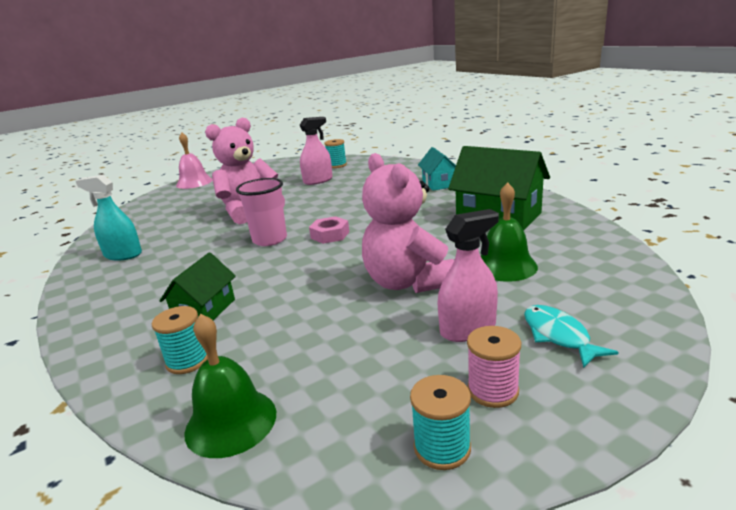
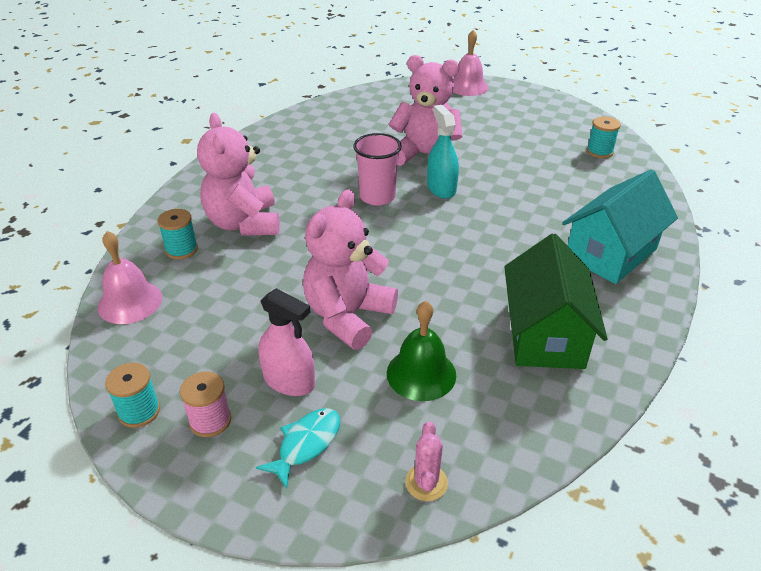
camera: 55 degrees right, 15 degrees up
(123, 255) = (301, 135): turquoise spray bottle -> turquoise spray bottle (441, 188)
(205, 311) = (244, 223): green house -> pink teddy bear
(231, 422) = (130, 302): green bell -> pink bell
(318, 181) = (540, 160): pink spray bottle -> none
(330, 235) = (411, 228): pink nut -> none
(439, 183) = (611, 253): turquoise house -> turquoise house, size x1.71
(627, 288) = (426, 483): none -> pink cactus

